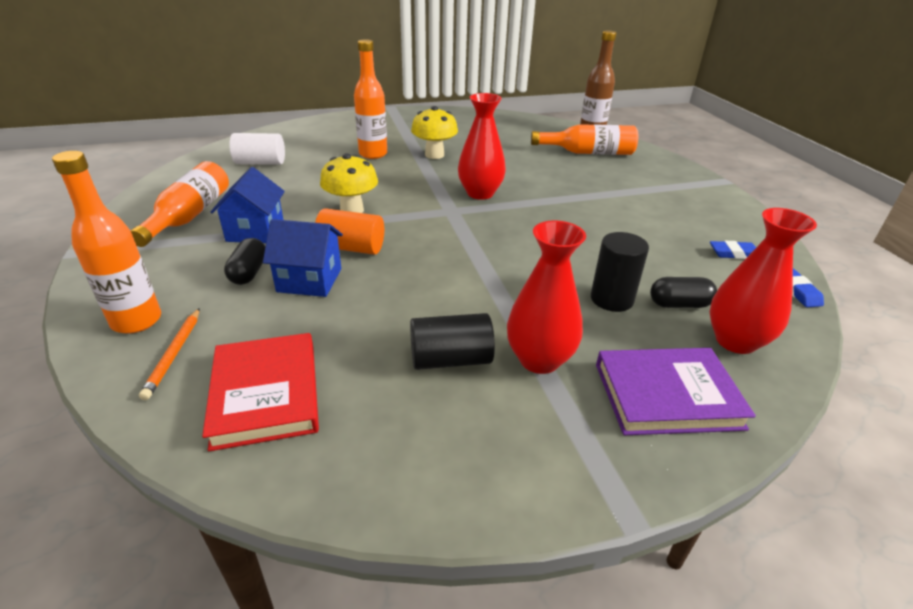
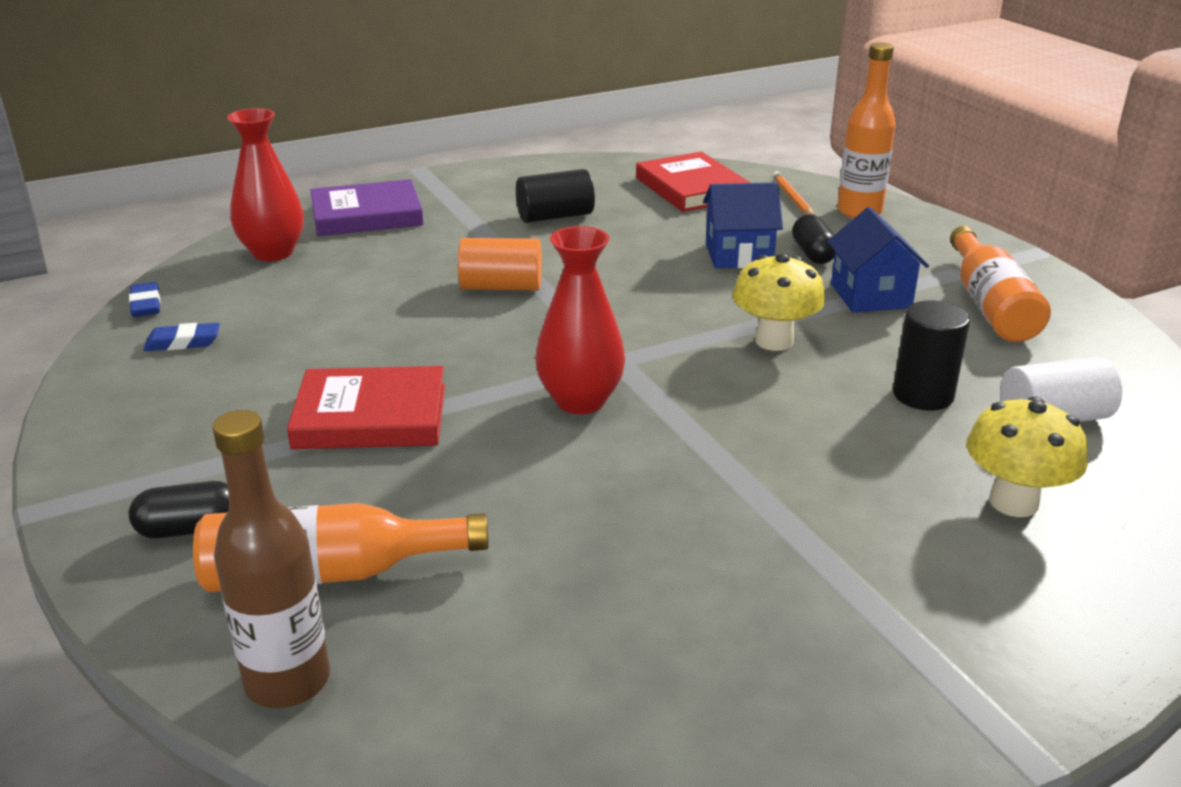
camera: 170 degrees right, 5 degrees down
(351, 248) = (724, 290): orange cylinder -> orange cylinder (501, 287)
(373, 154) = (861, 480): orange bottle -> none
(434, 155) = (721, 499): yellow mushroom -> yellow mushroom (1013, 502)
(539, 359) = (475, 223): red vase -> none
(590, 198) = (371, 416): none -> red book
(611, 299) = (389, 273): black cylinder -> black cylinder (923, 395)
(679, 304) = (311, 276): black capsule -> black capsule (190, 529)

